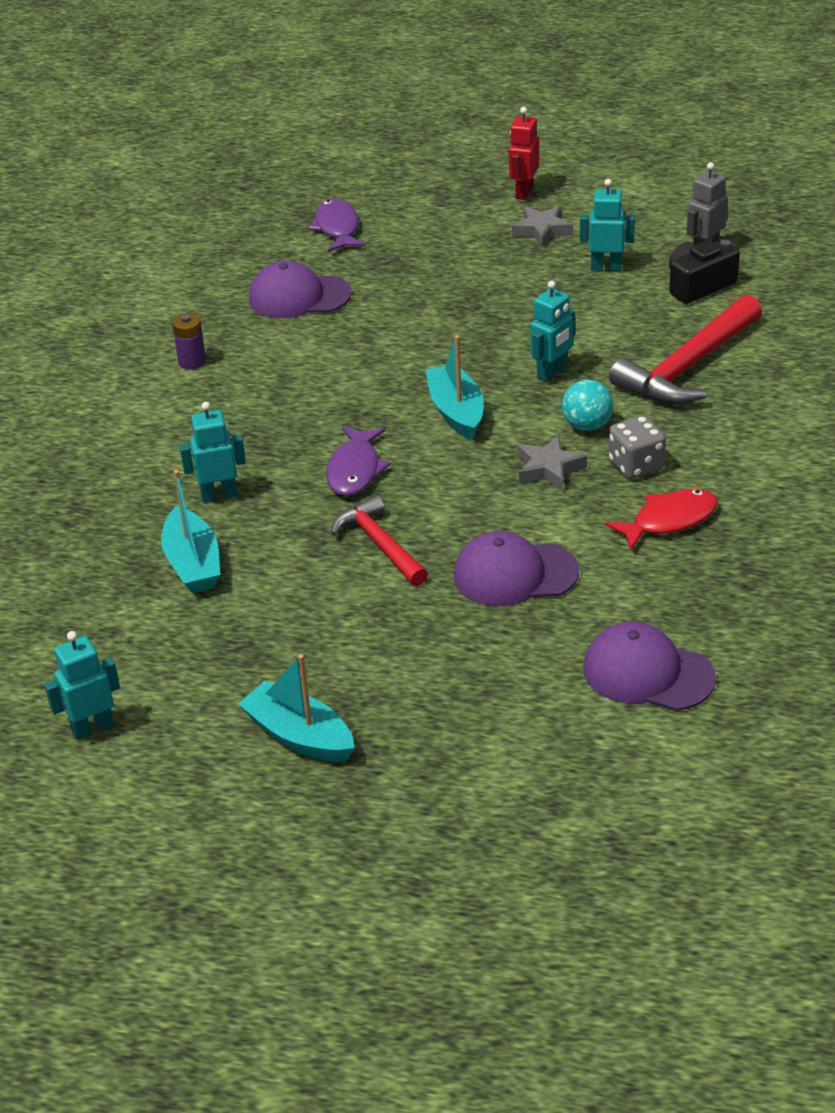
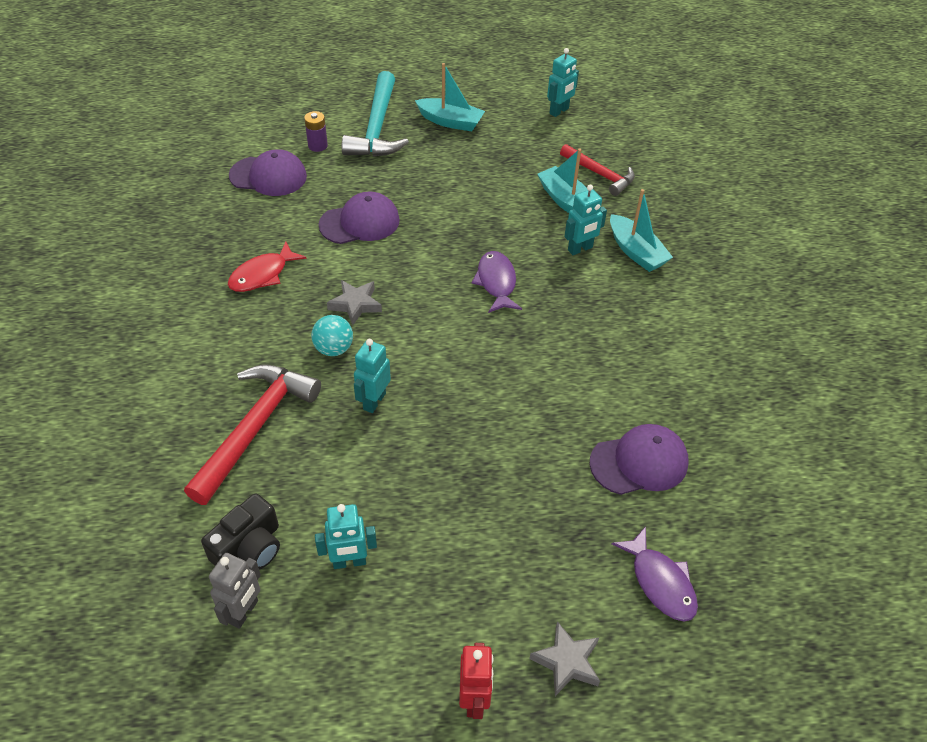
camera: 160 degrees right, 10 degrees up
(192, 361) = (682, 366): purple battery -> purple battery (317, 146)
(380, 544) = (454, 230): red hammer -> red hammer (599, 174)
(437, 743) = (377, 127): none -> turquoise hammer
(456, 411) = (441, 347): turquoise boat -> turquoise boat (636, 252)
(542, 230) = (433, 619): grey star -> grey star (567, 662)
(636, 465) = (290, 317): grey dice -> none

